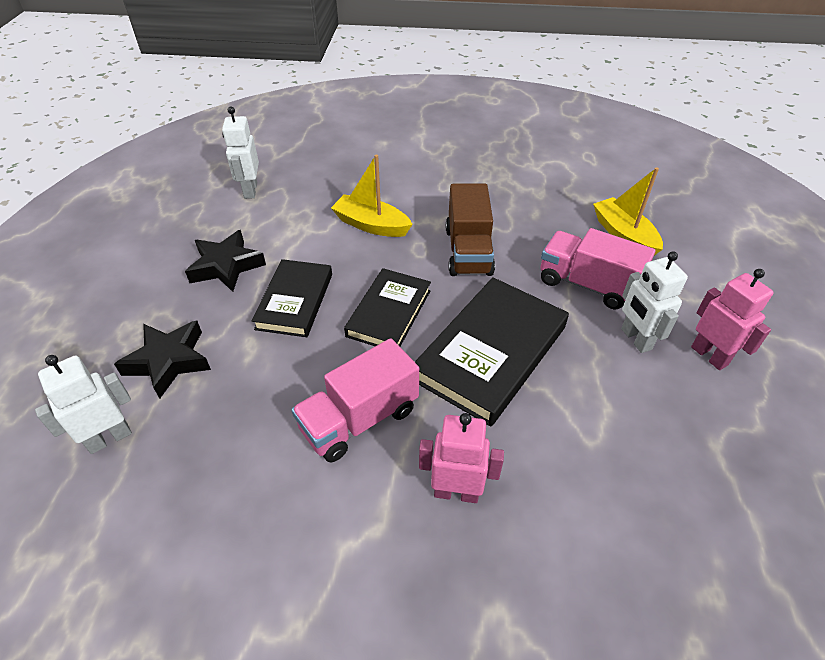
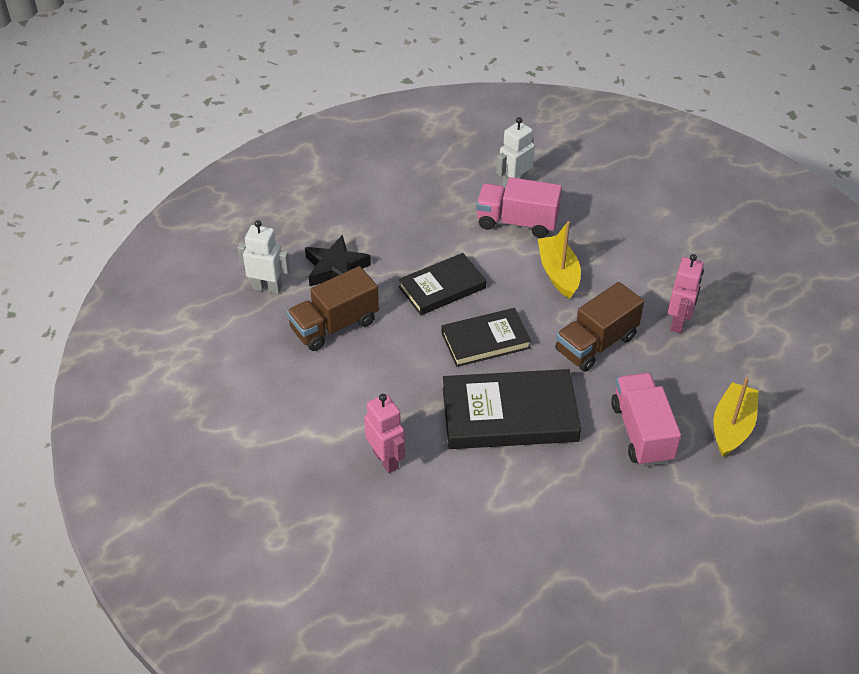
camera: 50 degrees right, 0 degrees up
(226, 266) = (432, 232): black star -> none
(235, 413) = (334, 325): none -> brown truck
(359, 419) = (388, 383): pink truck -> pink truck (517, 222)
(635, 339) = (613, 488): white robot -> none
(709, 355) = (645, 540): pink robot -> pink robot (679, 322)

